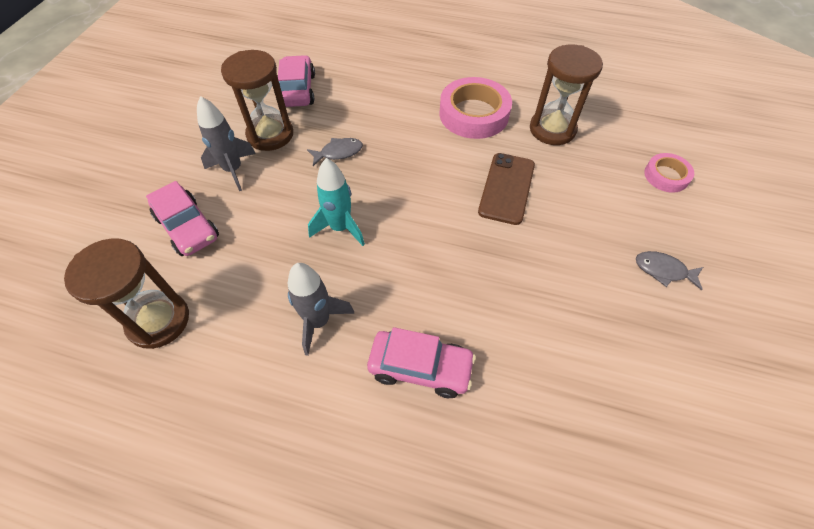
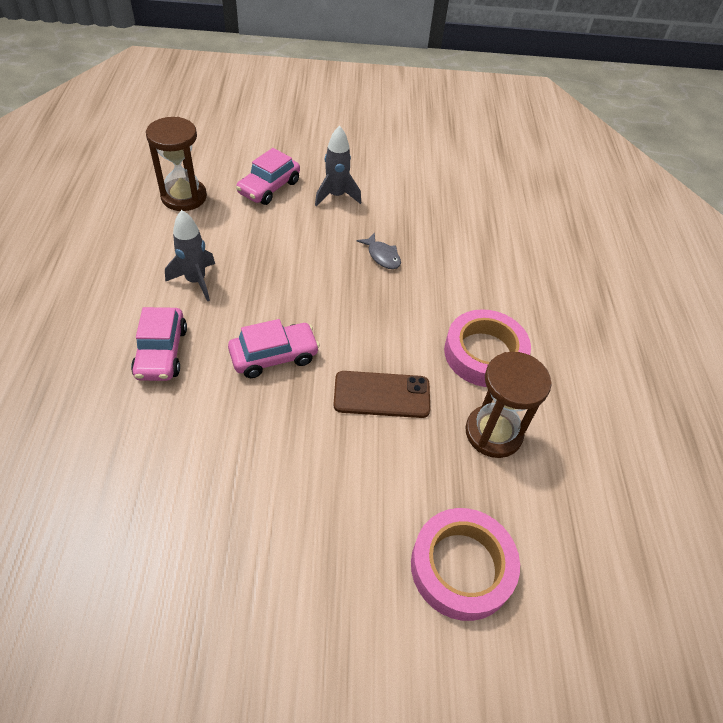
camera: 70 degrees right, 5 degrees down
(270, 134) = (386, 207): brown hourglass -> none
(297, 90) = (453, 211): pink car -> pink car (274, 356)
(340, 228) = (293, 275): turquoise rocket -> none
(663, 270) = (306, 556): grey fish -> none
(666, 176) = (461, 567): pink tape -> pink tape, size x1.80

